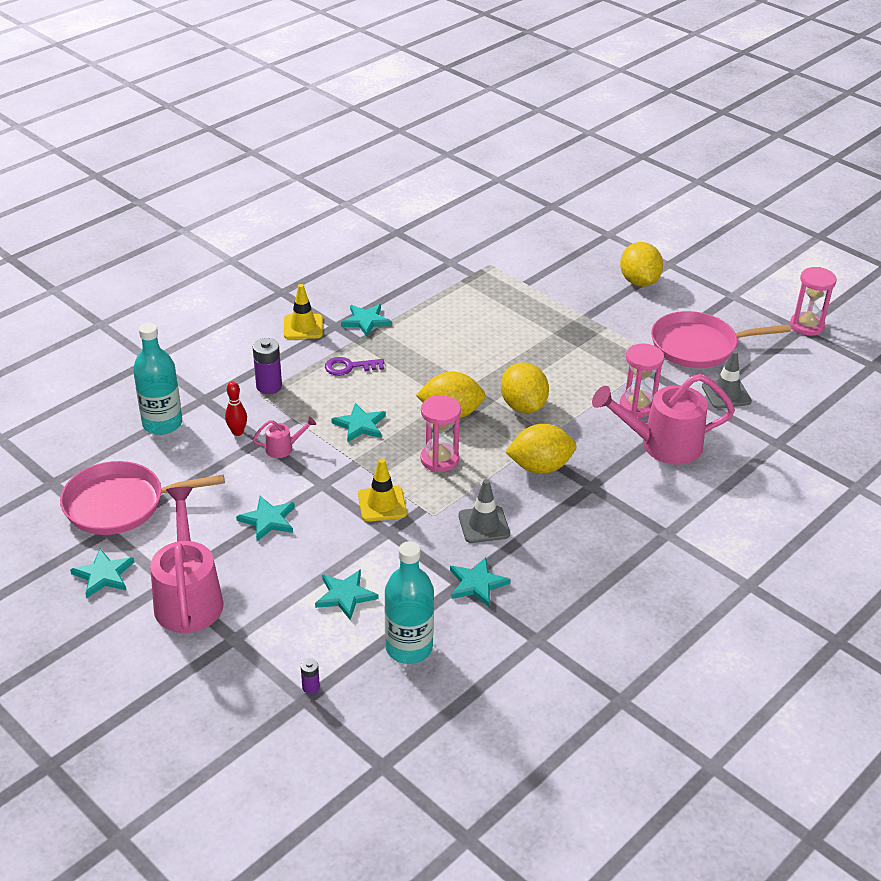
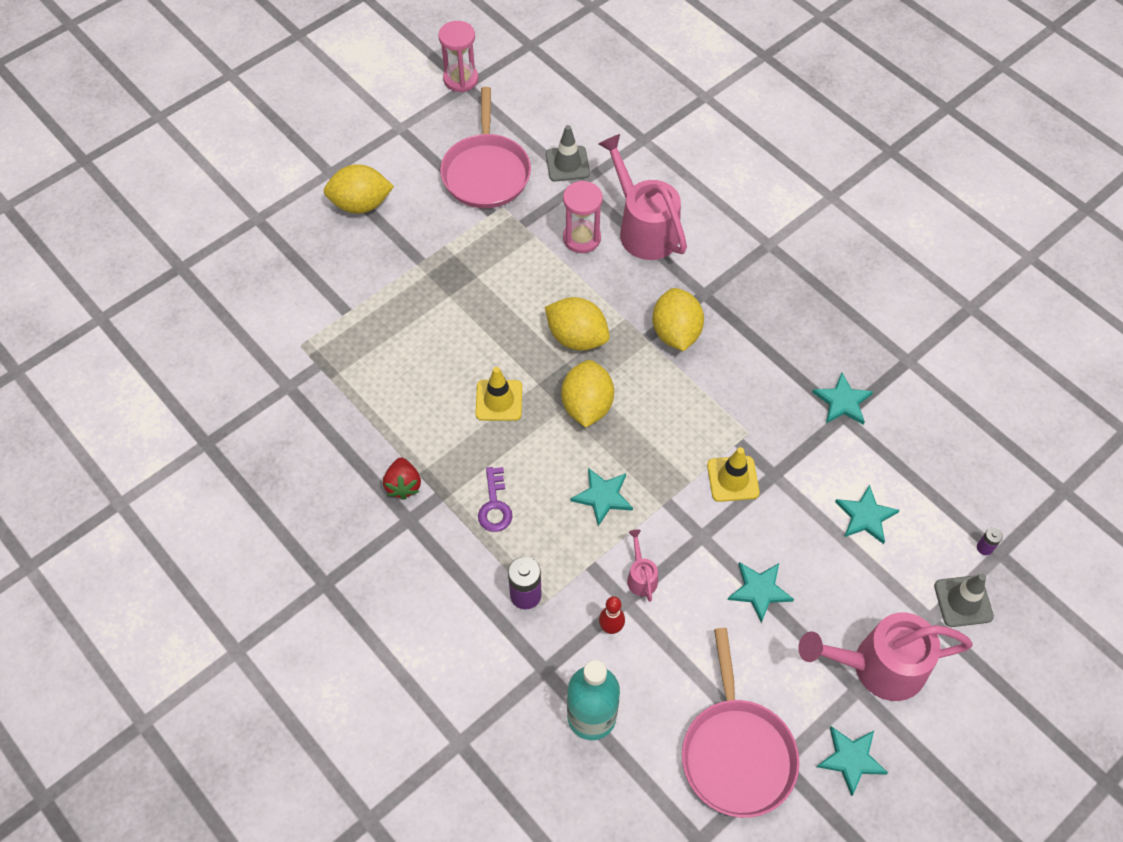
camera: 85 degrees left, 20 degrees up
(303, 327) = (407, 557): yellow traffic cone -> yellow traffic cone (499, 400)
(366, 321) = (403, 485): turquoise star -> red strawberry
(409, 647) = (928, 463): turquoise bottle -> none
(439, 459) = (662, 422): pink hourglass -> none
(484, 525) = (761, 389): grey traffic cone -> grey traffic cone (963, 601)
(523, 406) = (577, 337): yellow lemon -> yellow lemon turned 45 degrees clockwise
(662, 445) = (643, 228): pink watering can -> pink watering can turned 150 degrees clockwise

